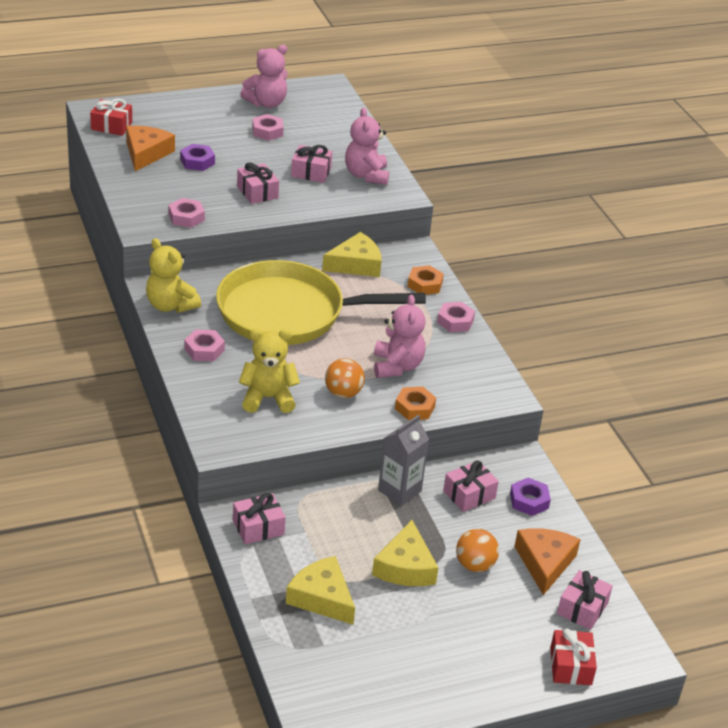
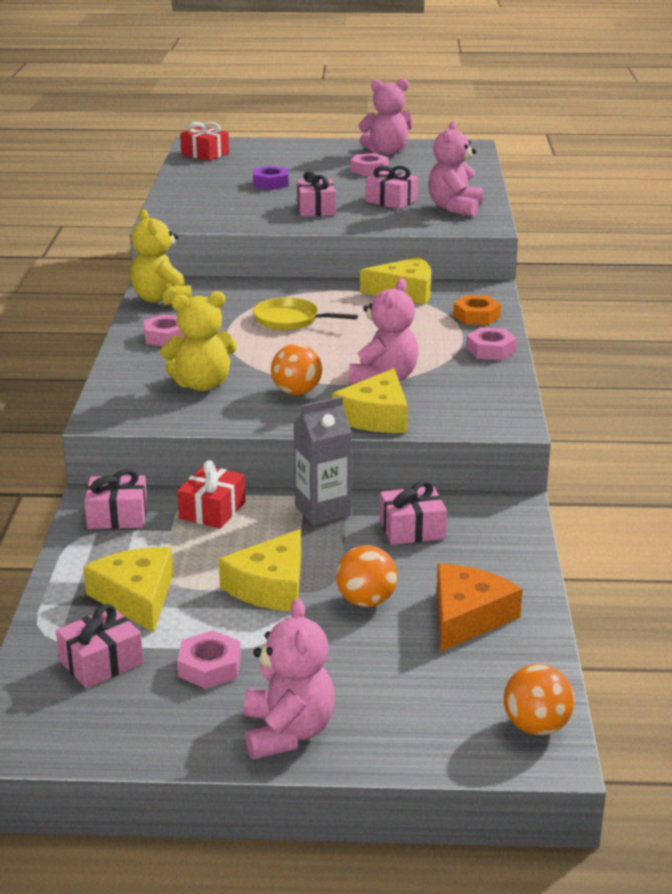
camera: 25 degrees right, 10 degrees down
(146, 153) = (222, 174): orange cheese -> none
(186, 217) = (219, 219): pink nut -> pink nut (209, 667)
(268, 398) = (202, 384): yellow teddy bear -> yellow teddy bear turned 150 degrees clockwise
(288, 313) = (290, 320): yellow pan -> yellow pan, size x0.42
(415, 408) = (376, 417): orange nut -> yellow cheese
(487, 681) = (287, 732): none -> pink teddy bear
(529, 501) = (491, 549): purple nut -> none
(570, 666) = (424, 741): red gift -> red gift (212, 510)
(582, 608) = (489, 677): pink gift -> pink gift (101, 662)
(628, 638) = (536, 726): none -> orange ball

